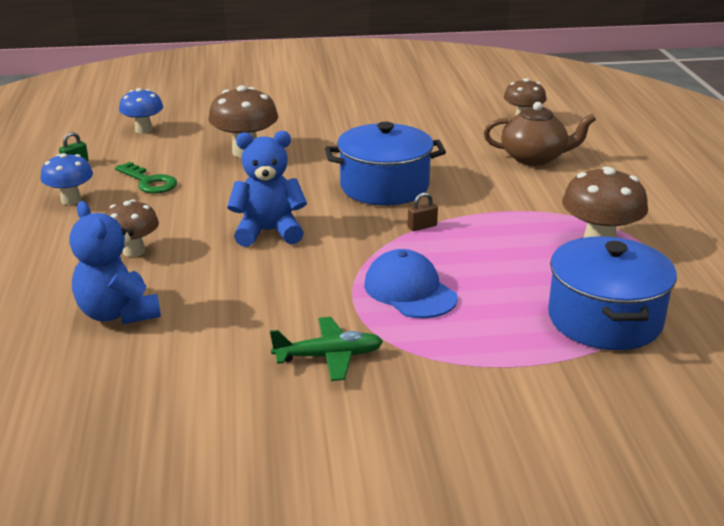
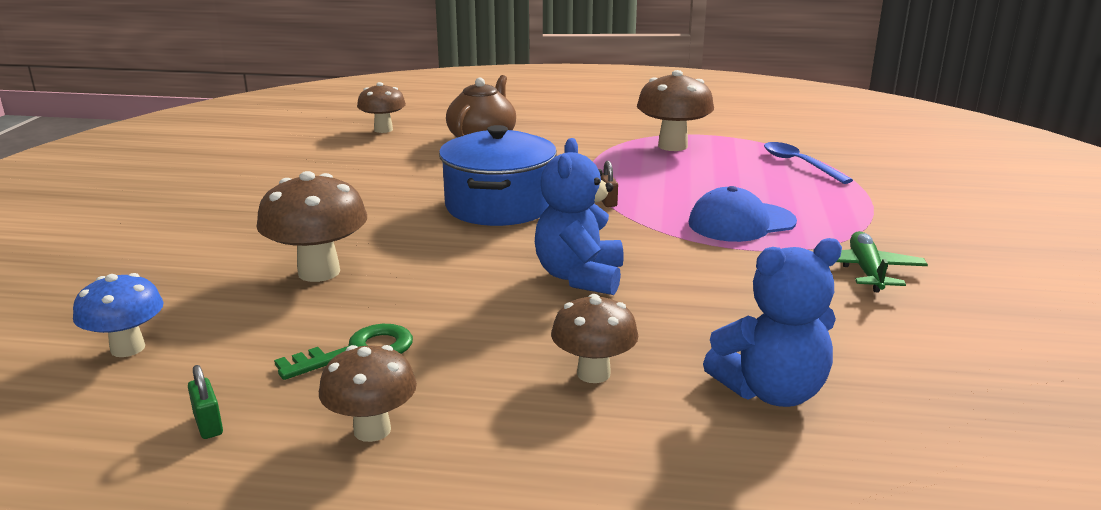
camera: 75 degrees left, 5 degrees down
(71, 200) = (372, 430): blue mushroom -> brown mushroom
(604, 319) = (799, 164): blue pot -> blue spoon

